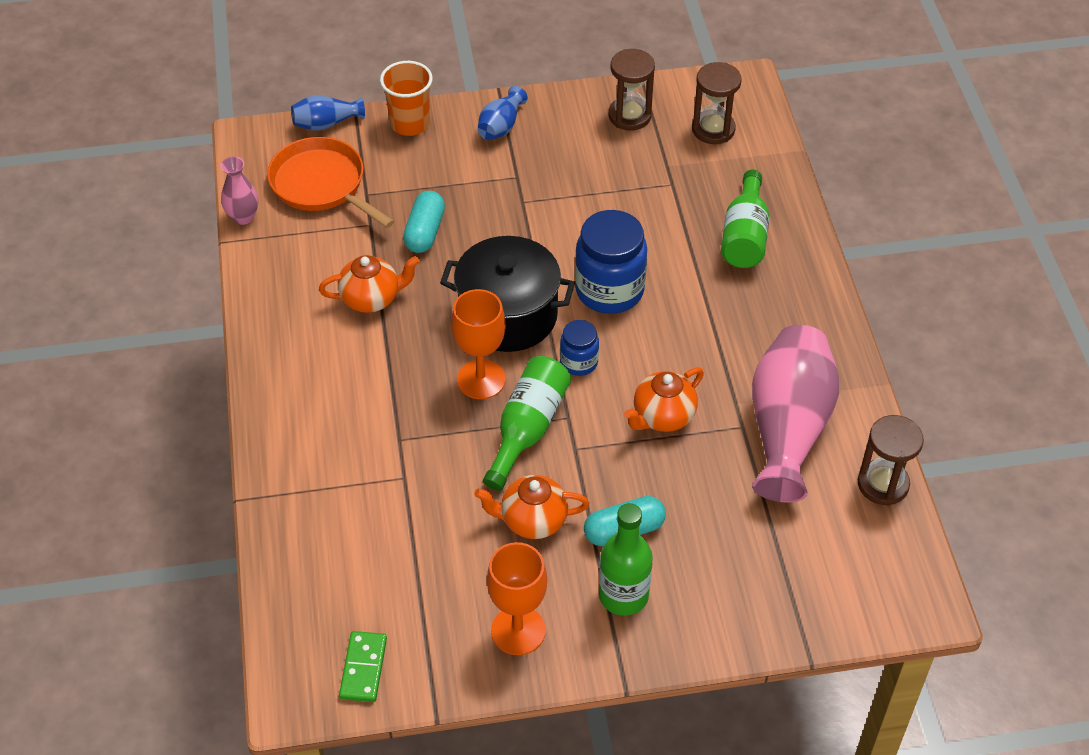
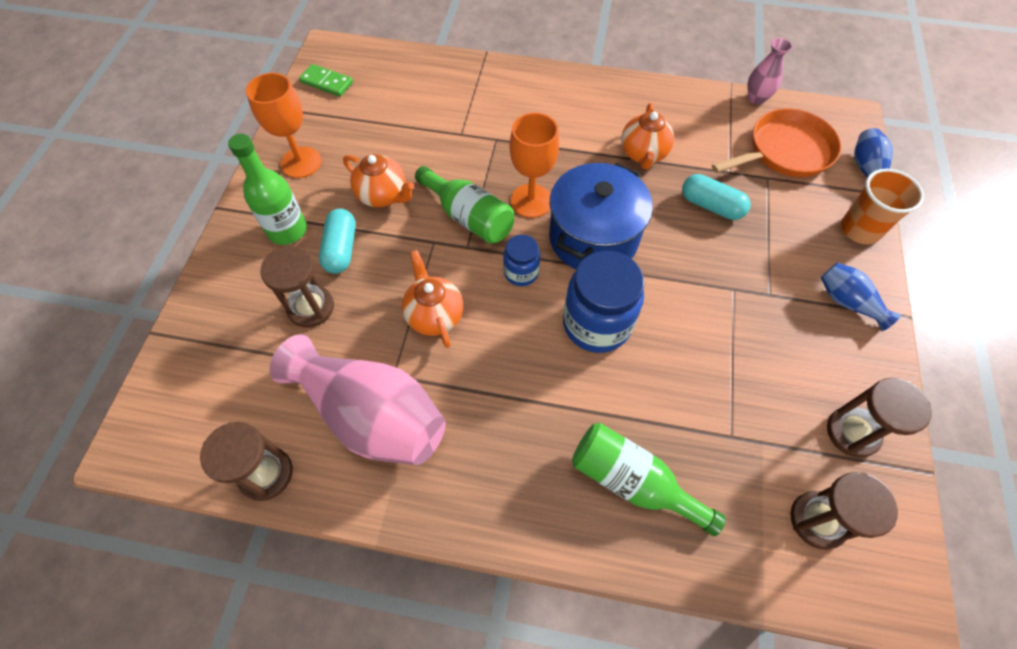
camera: 110 degrees right, 10 degrees up
(508, 315) = (593, 238): black pot -> blue pot
(532, 520) = (383, 195): orange teapot -> orange teapot turned 105 degrees clockwise
(707, 526) = (311, 307): none -> brown hourglass

